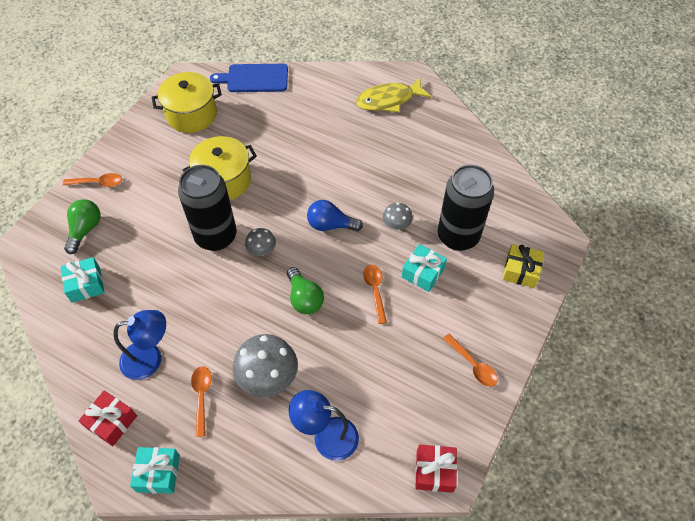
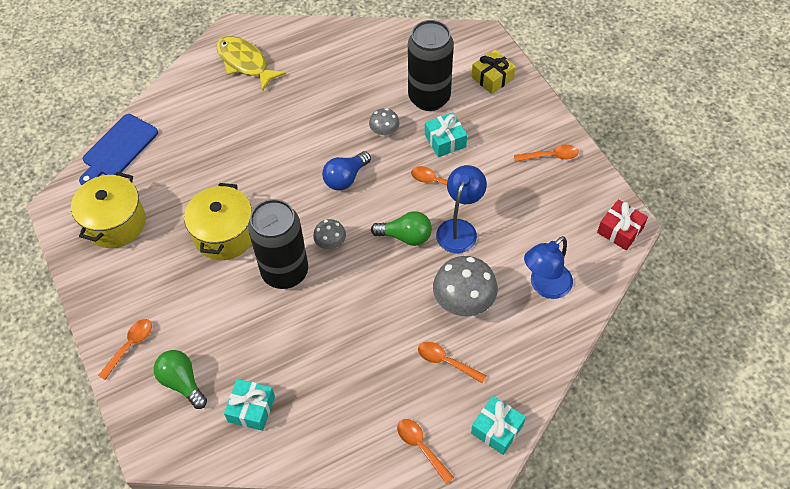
camera: 55 degrees left, 0 degrees up
(111, 422) = (421, 447): red gift -> orange spoon
(150, 358) = (378, 387): blue lamp -> blue lamp (459, 228)
(388, 100) = (245, 63): yellow fish -> yellow fish turned 120 degrees clockwise

